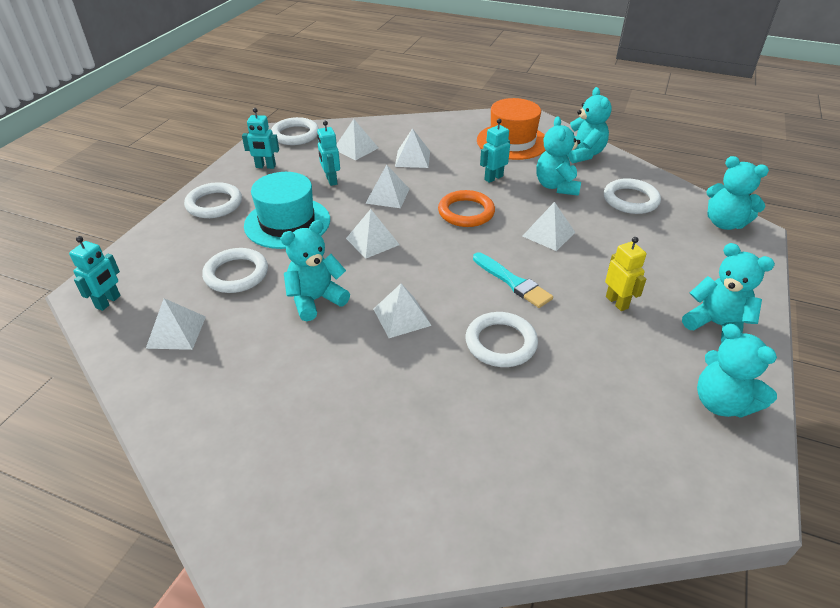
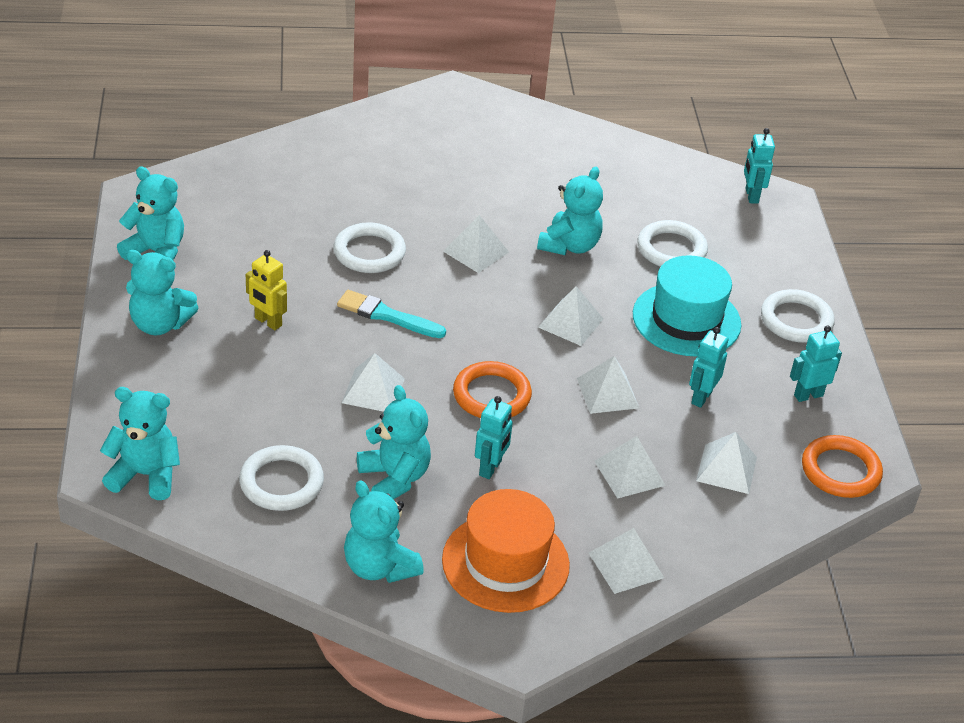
camera: 150 degrees right, 0 degrees up
(176, 332) = (661, 189): white pyramid -> white pyramid (626, 565)
(295, 135) = (840, 471): white ring -> orange ring
(331, 180) = (701, 397): turquoise robot -> turquoise robot turned 105 degrees counterclockwise

